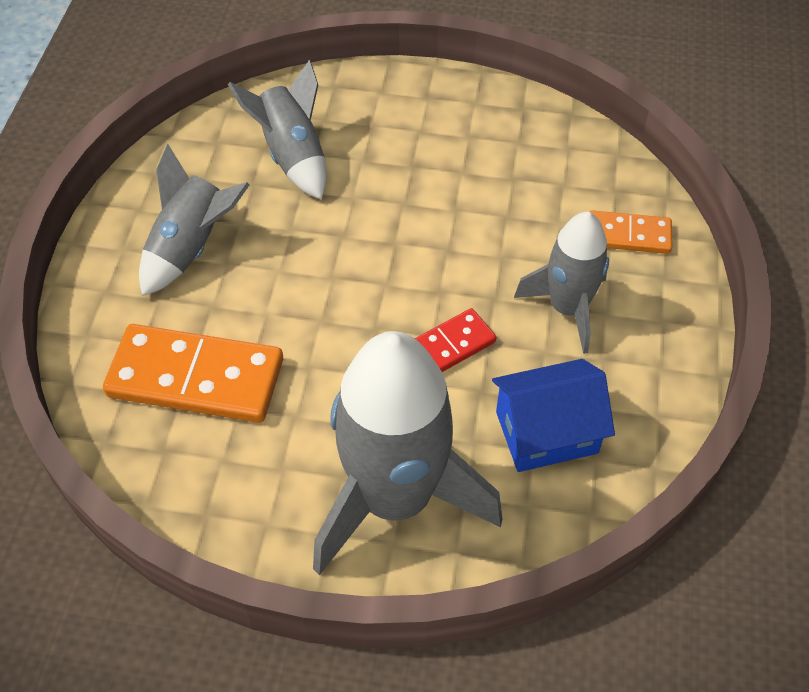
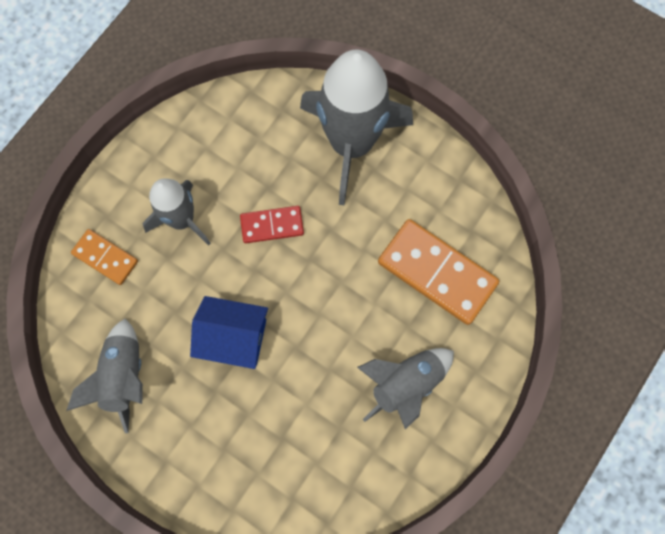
camera: 155 degrees left, 20 degrees up
(292, 156) = (299, 443): grey rocket -> grey rocket (124, 376)
(546, 432) = (246, 145): blue house -> blue house (234, 337)

